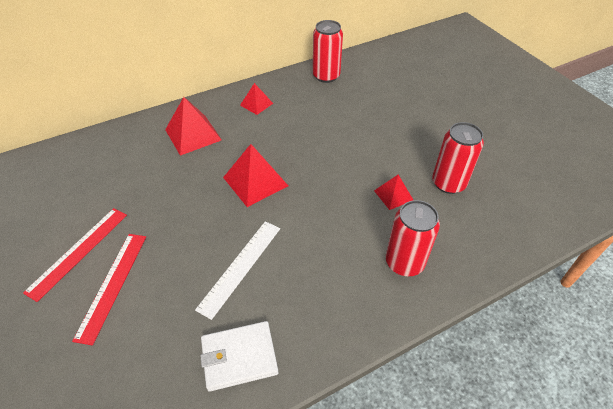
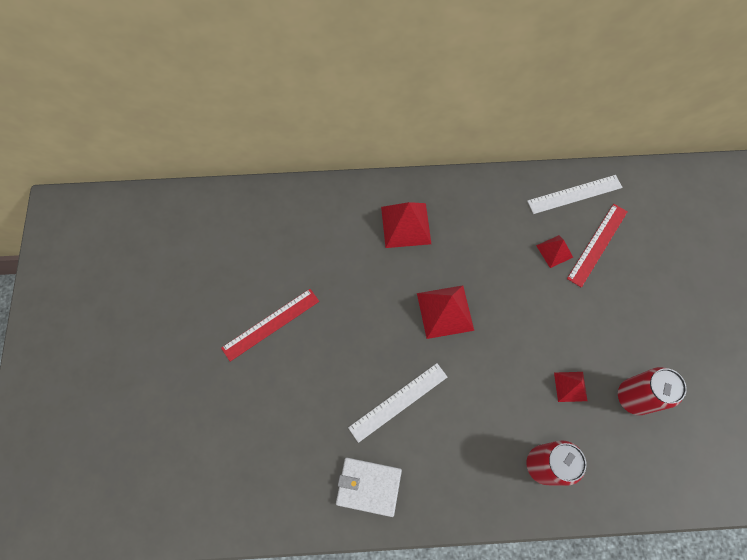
camera: 25 degrees right, 20 degrees up
(112, 285) = (290, 371): red ruler -> red ruler (597, 244)
(256, 104) = (483, 207): red pyramid -> red pyramid (554, 251)
(326, 76) = (574, 194): red can -> white ruler

